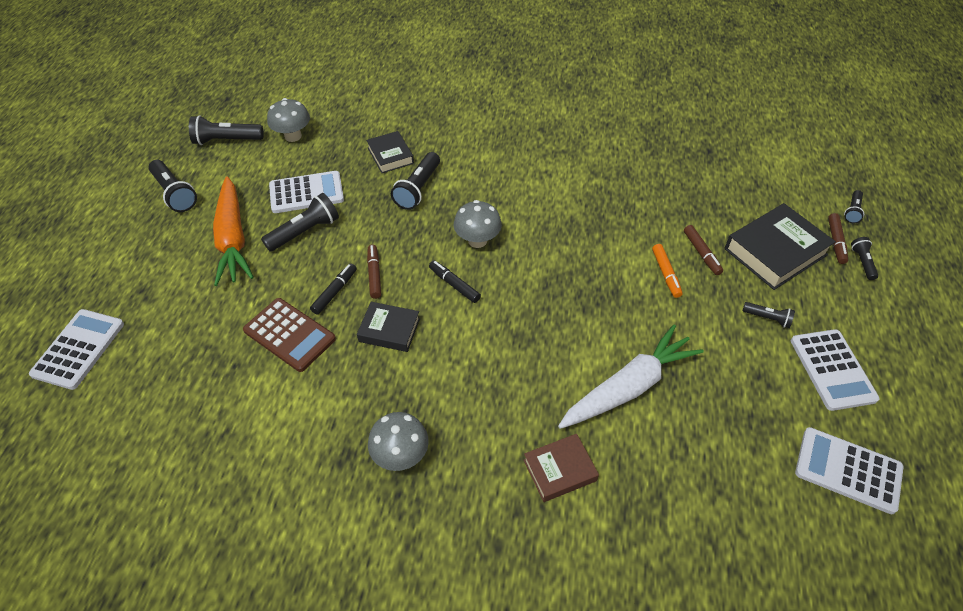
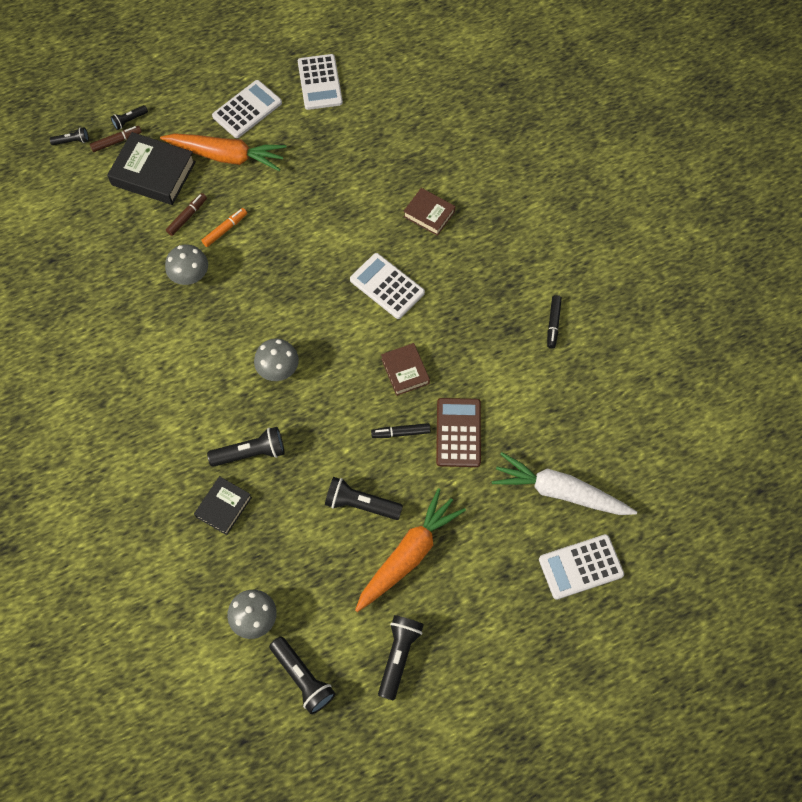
camera: 125 degrees left, 15 degrees up
(306, 193) = (318, 540): white calculator -> white calculator (387, 286)
(374, 274) = (365, 418): brown marker -> none
(389, 330) = (405, 371): black book -> brown book
(400, 455) = (486, 300): grey mushroom -> grey mushroom (190, 276)
(454, 285) = (334, 357): black marker -> black marker (553, 324)
(628, 387) = (343, 207): white carrot -> white carrot (560, 492)
(767, 318) = (226, 156): black flashlight -> orange carrot

